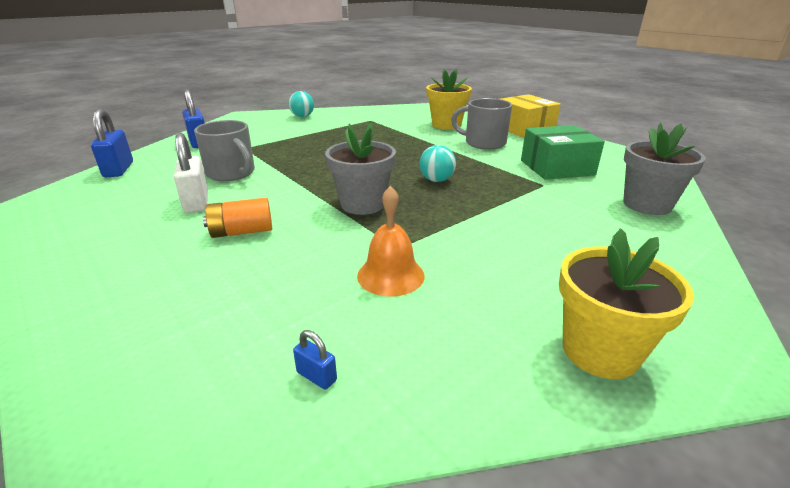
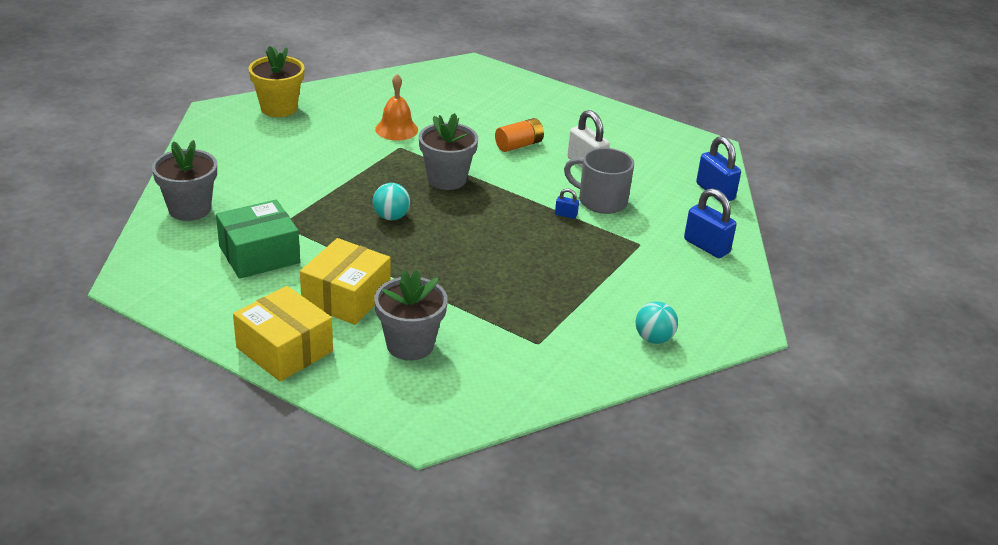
camera: 160 degrees right, 5 degrees up
(316, 376) = (410, 88): blue padlock -> blue padlock (566, 215)
(446, 125) = (410, 345): yellow flower pot -> grey flower pot
(484, 143) = (346, 297): grey mug -> yellow box

